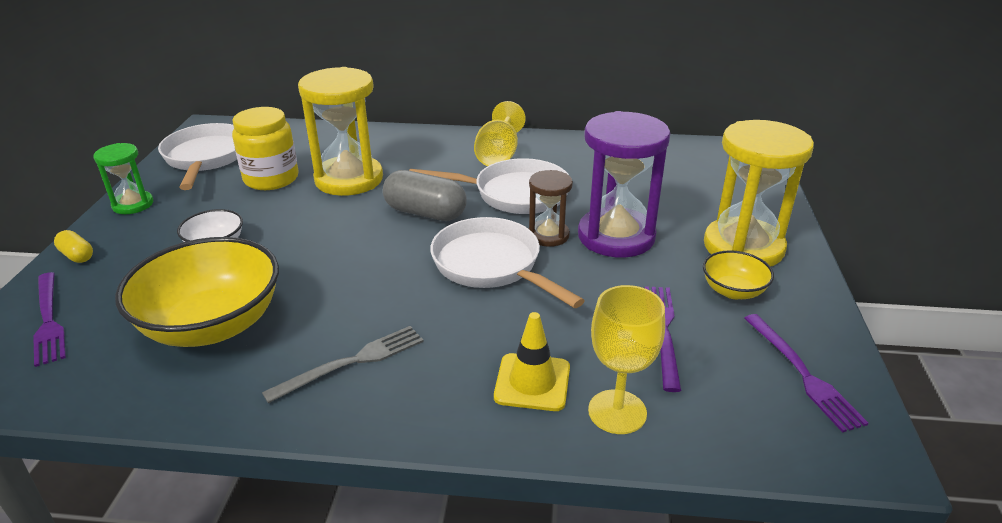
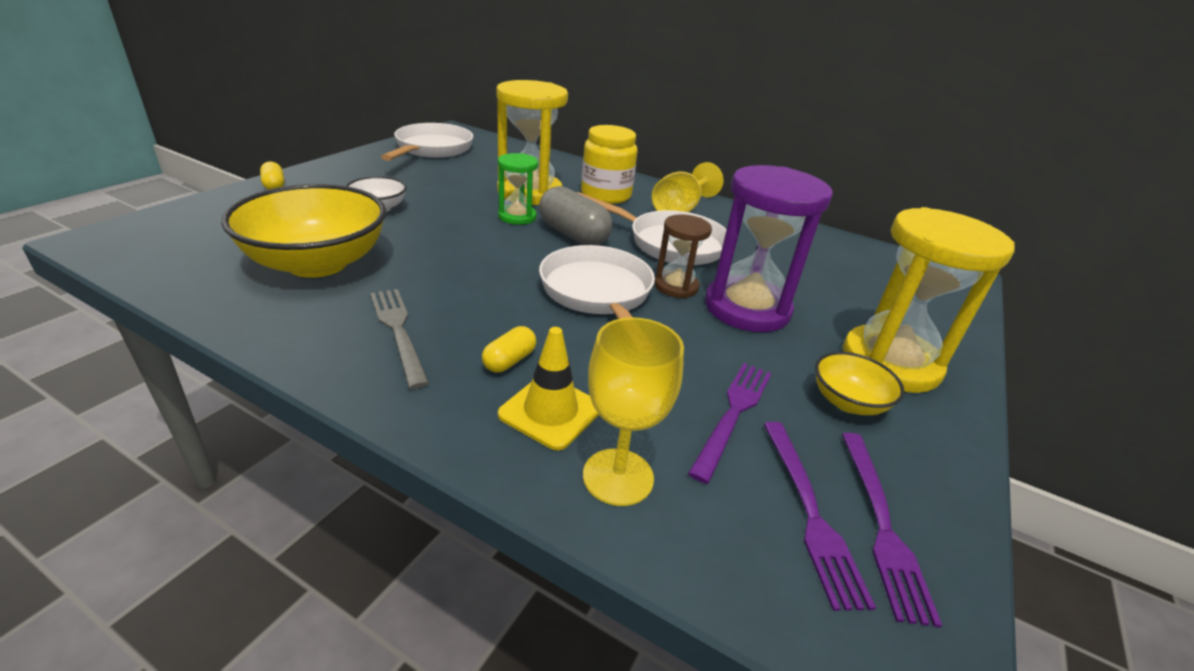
camera: 20 degrees right, 0 degrees up
(48, 320) = (208, 221): purple fork -> purple fork (810, 512)
(133, 204) = (348, 164): green hourglass -> green hourglass (517, 216)
(271, 179) = (467, 175): yellow jar -> yellow jar (606, 195)
(352, 362) = (398, 331): grey fork -> grey fork turned 105 degrees counterclockwise
(467, 353) = (509, 361): none -> yellow capsule

